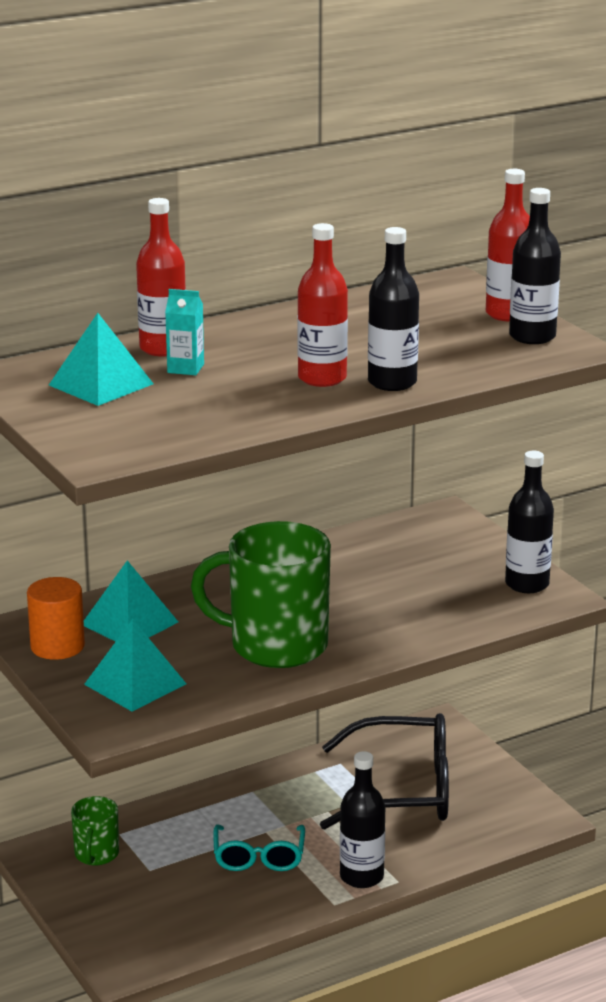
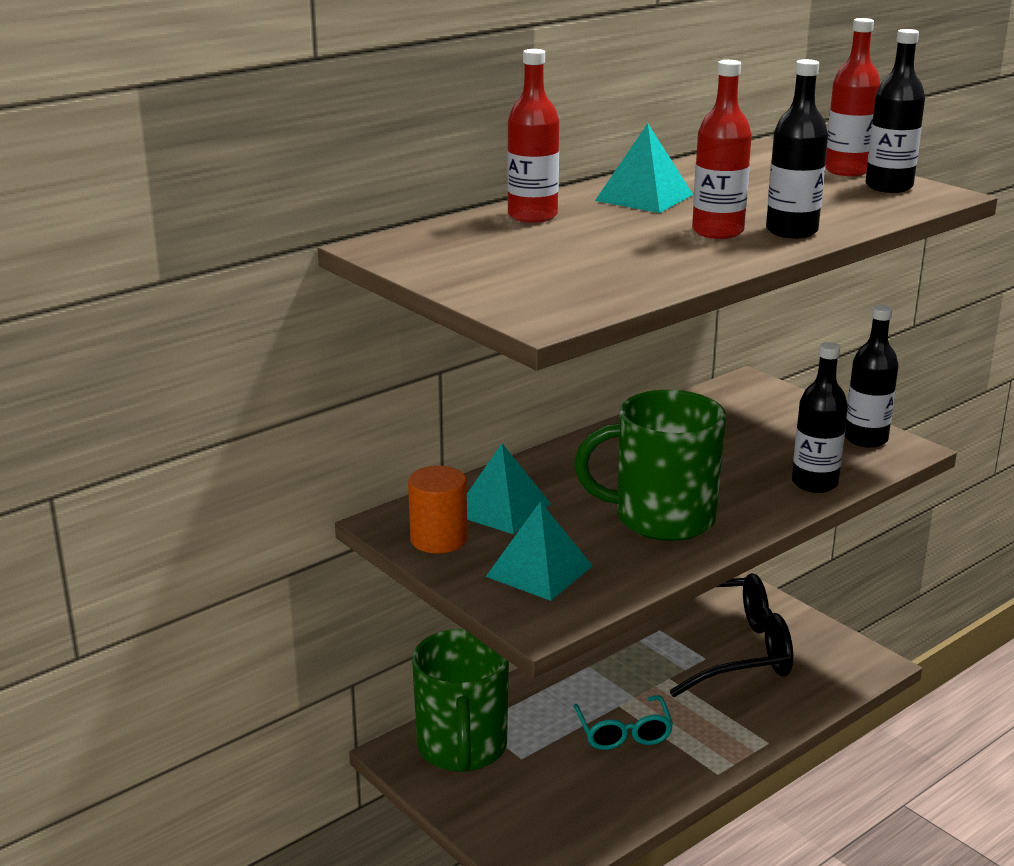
camera: 10 degrees left, 0 degrees up
(96, 855) = (462, 748): green mug -> green mug, size x2.00
(101, 384) = (492, 250): turquoise pyramid -> turquoise pyramid (644, 197)
(185, 368) = (570, 231): turquoise carton -> none
(361, 877) = (731, 741): black bottle -> black bottle (814, 483)

